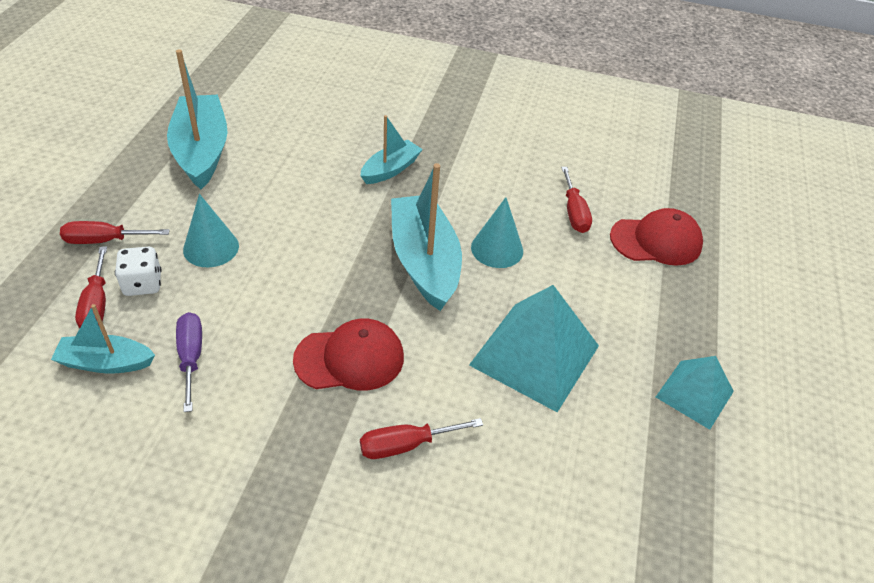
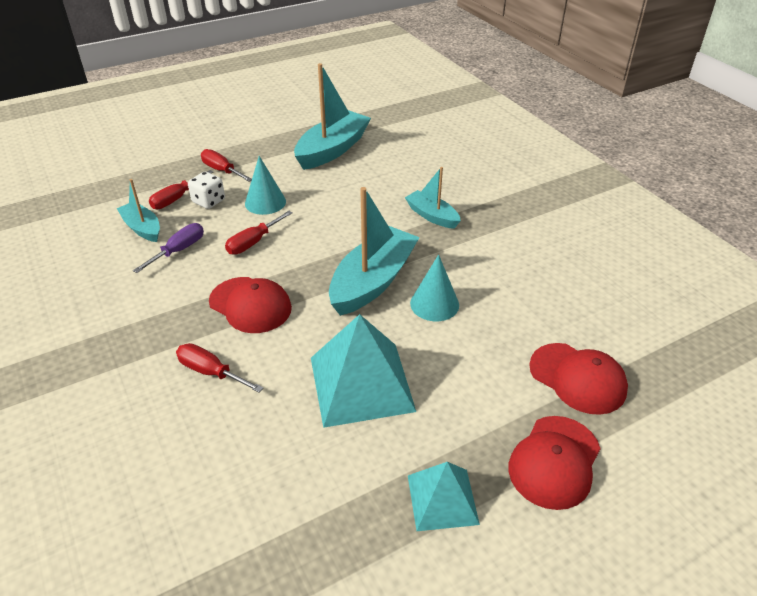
camera: 50 degrees right, 5 degrees down
(390, 169) = (432, 216): turquoise boat -> turquoise boat turned 135 degrees counterclockwise
(574, 212) = (532, 317): red screwdriver -> red screwdriver (253, 242)
(716, 311) = (554, 462): none -> red cap

